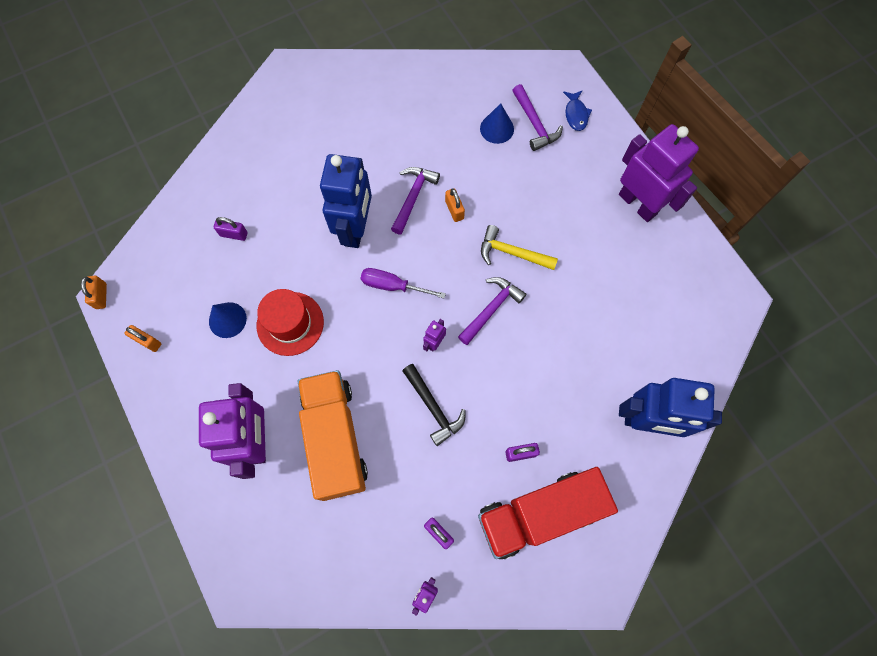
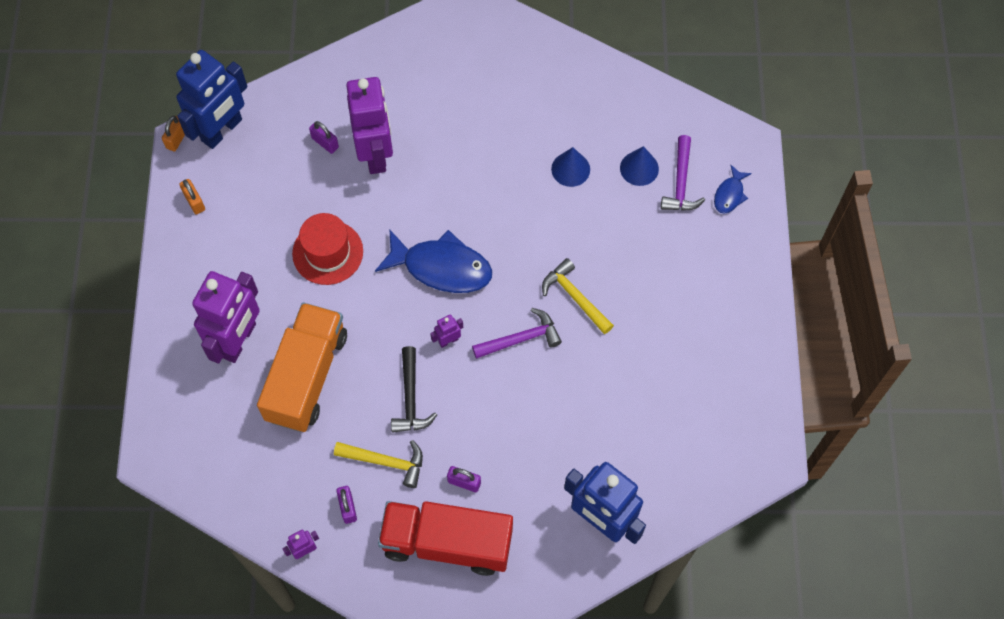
camera: 30 degrees right, 5 degrees down
(227, 320) = (274, 219): blue cone -> blue cone (570, 169)
(356, 229) = (440, 196): blue robot -> blue robot (222, 130)
(392, 285) = (441, 267): purple screwdriver -> blue fish
(413, 197) = (513, 194): purple hammer -> none
(446, 474) = (385, 462): none -> yellow hammer
(454, 210) = (545, 227): orange padlock -> none
(638, 204) = (732, 316): purple robot -> purple robot (375, 154)

